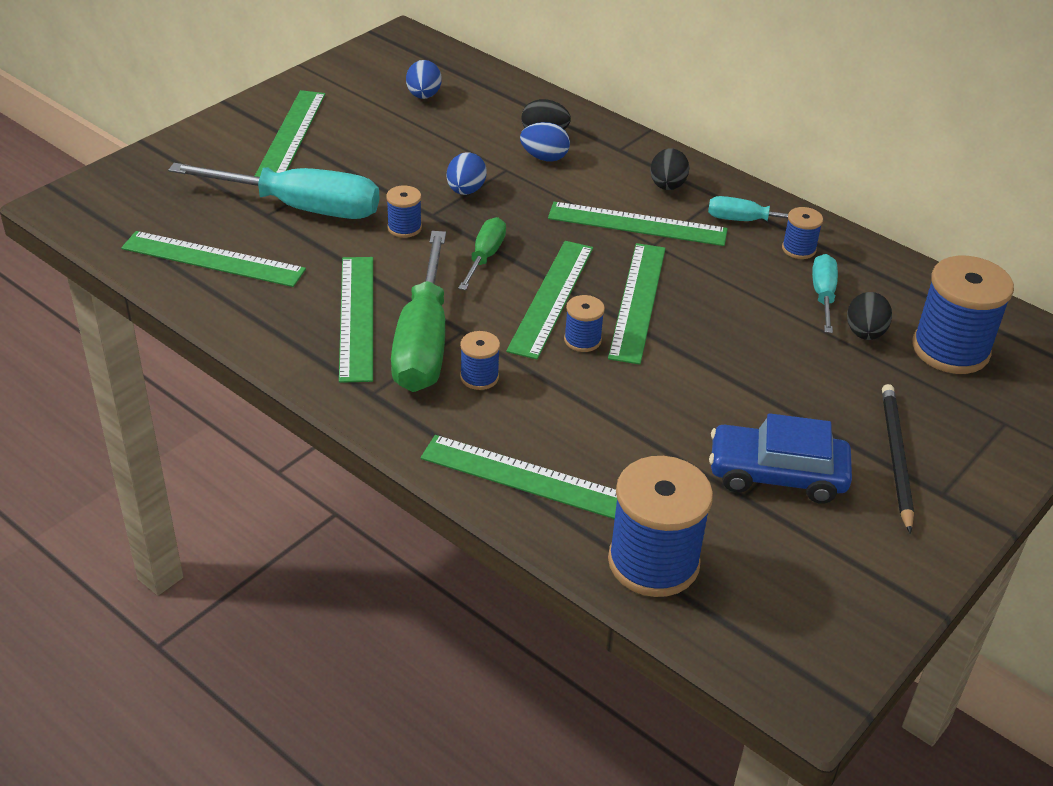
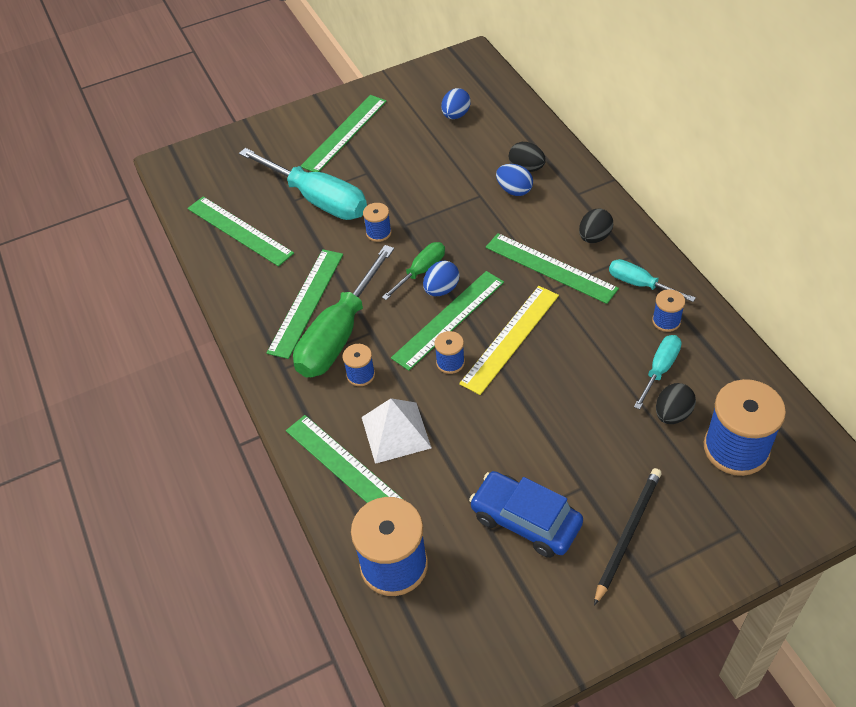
camera: 30 degrees right, 10 degrees up
(465, 191) = (439, 209): blue egg -> blue egg (441, 289)
(564, 425) = (396, 432): none -> white pyramid
(637, 301) = (510, 338): green ruler -> yellow ruler

